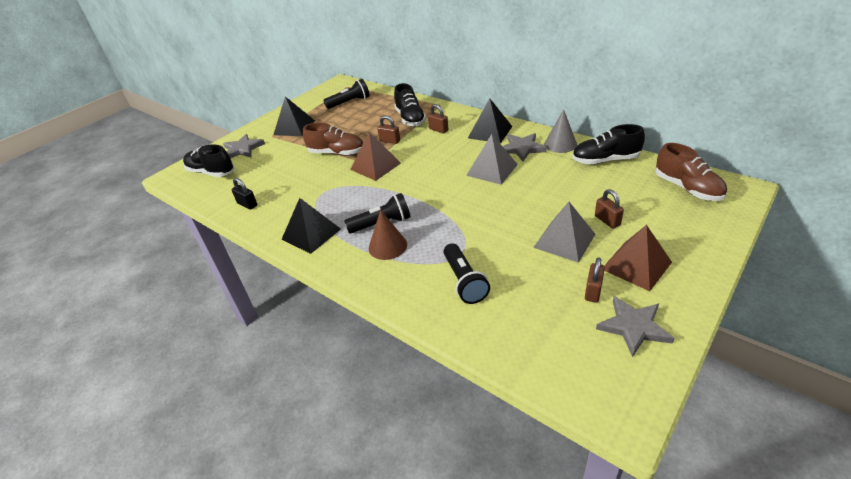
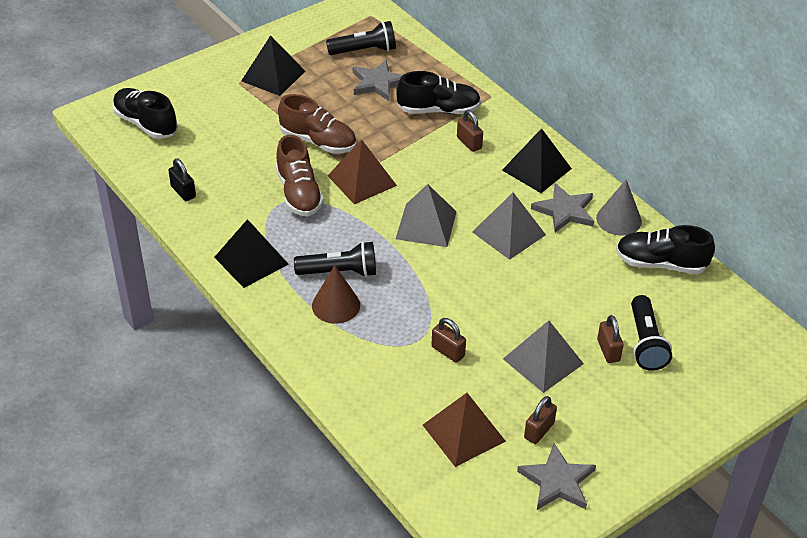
camera: 10 degrees right, 5 degrees up
(243, 149) = (194, 95): grey star -> grey star (378, 83)
(390, 141) = (396, 142): brown padlock -> brown padlock (448, 351)
(410, 119) = (438, 110): black shoe -> black shoe turned 90 degrees counterclockwise
(432, 179) = (426, 225): none -> grey pyramid
(464, 281) = (405, 376): black flashlight -> black flashlight (645, 343)
(636, 265) = (605, 416): brown pyramid -> brown pyramid (464, 433)
(687, 188) = (734, 337): brown shoe -> brown shoe (299, 193)

